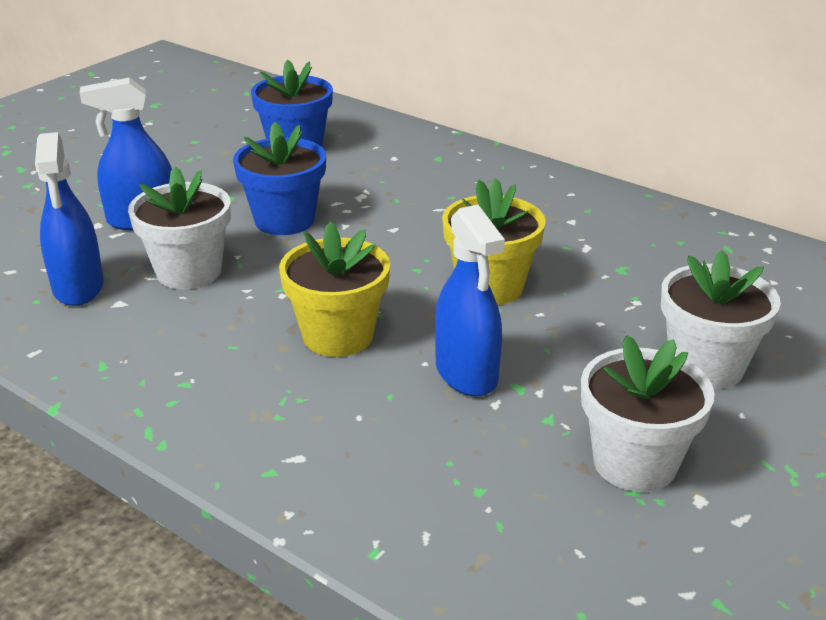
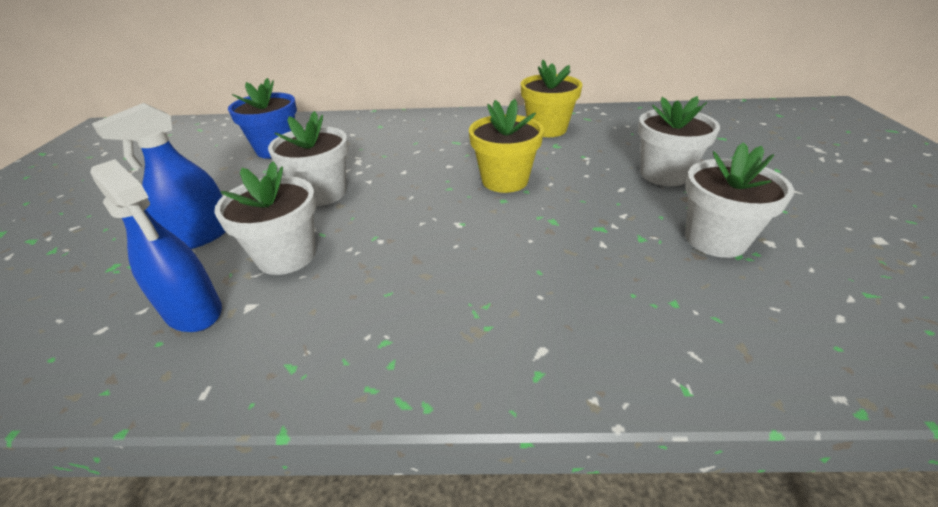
camera: 35 degrees left, 5 degrees up
(284, 220) = (322, 193): blue flower pot -> white flower pot
(338, 336) = (454, 249): yellow flower pot -> yellow flower pot (547, 129)
(466, 373) = (562, 234): blue spray bottle -> none

